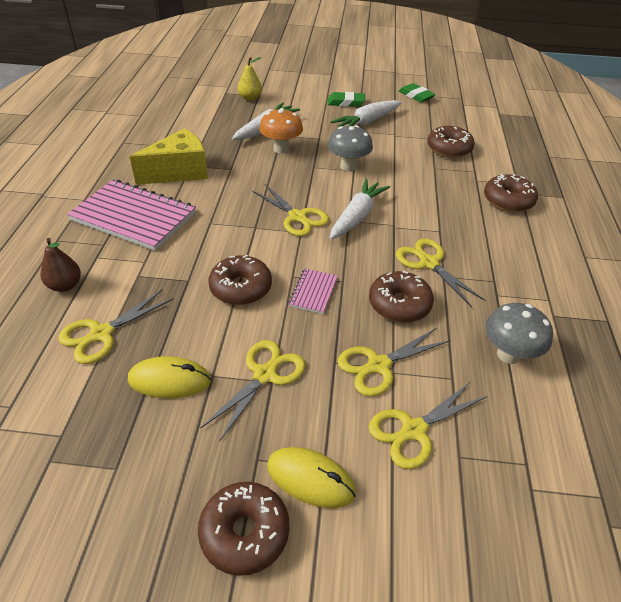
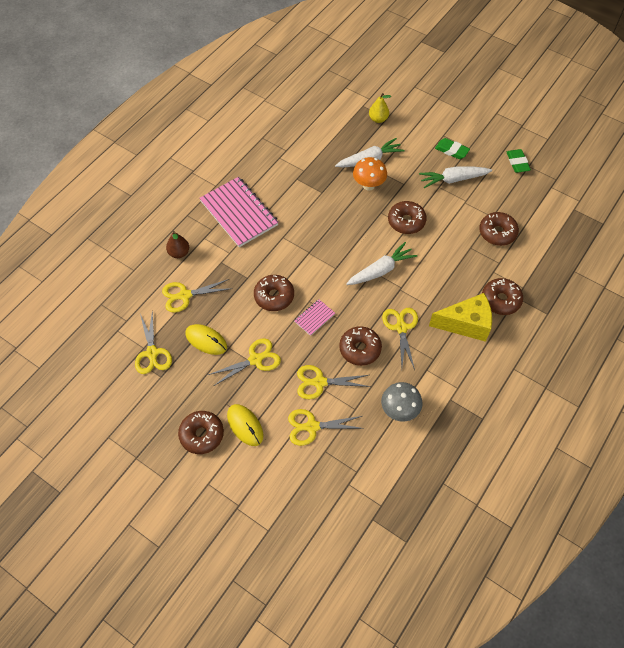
camera: 30 degrees right, 15 degrees up
(179, 172) = (286, 182): yellow cheese -> yellow cheese (465, 324)
(297, 217) = (341, 255): yellow scissors -> yellow scissors (152, 353)
(348, 166) = (406, 221): grey mushroom -> brown donut

